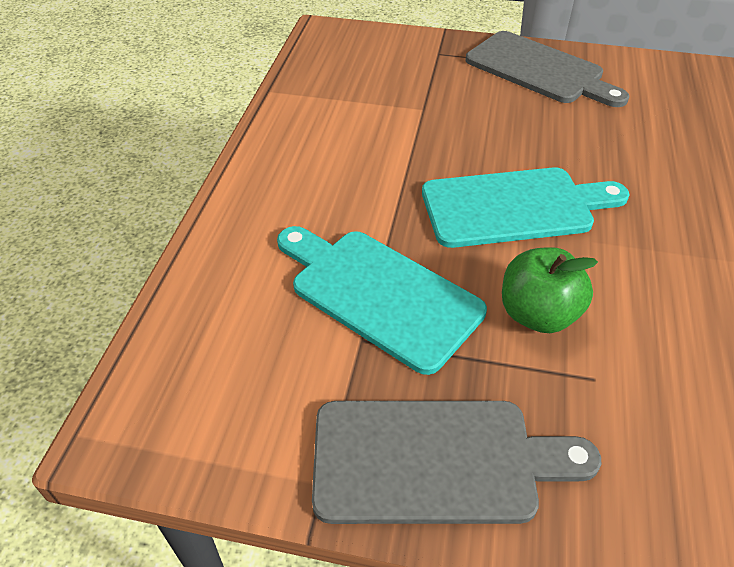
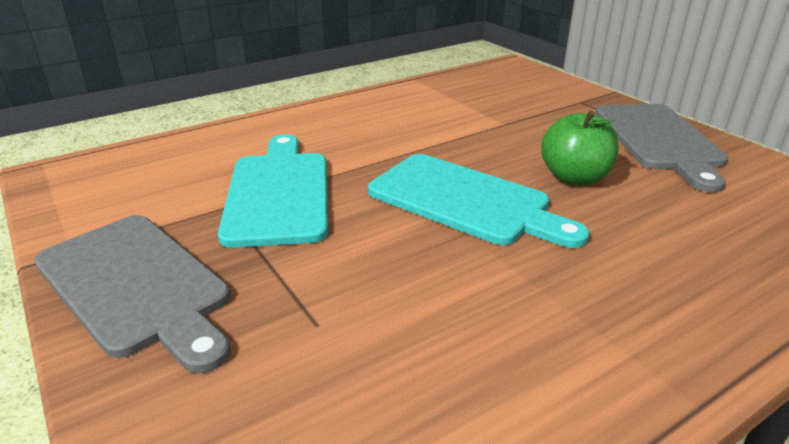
camera: 45 degrees right, 15 degrees down
(537, 314) = (355, 263): green apple -> green apple (574, 178)

